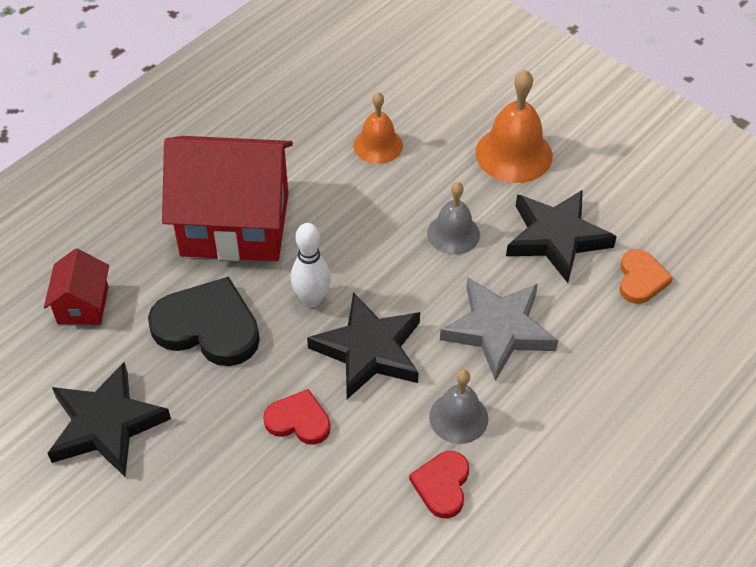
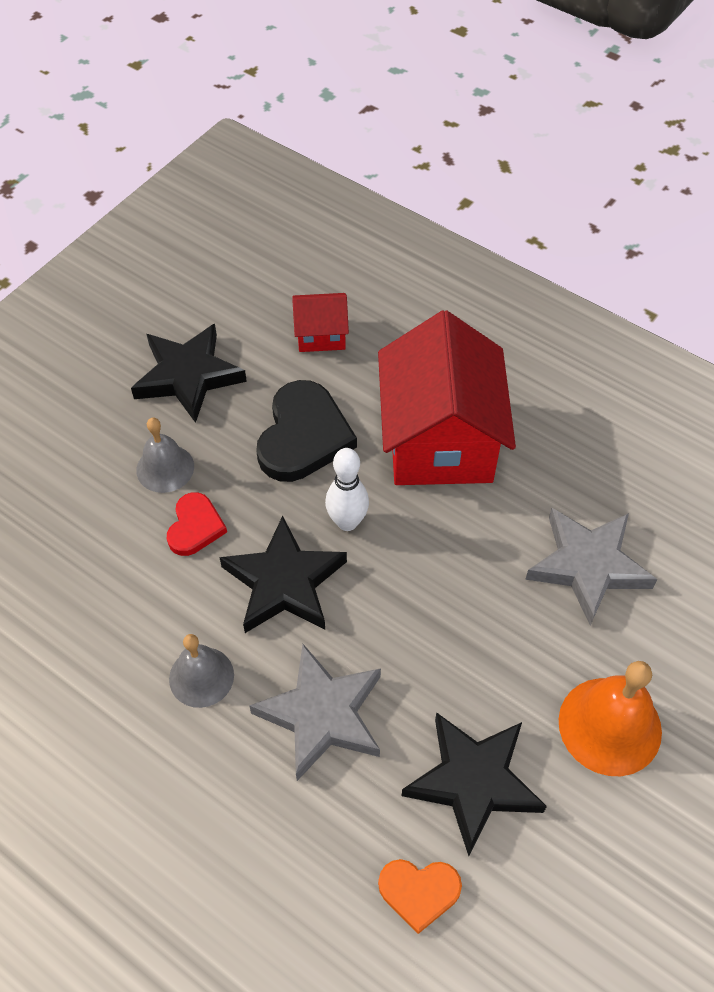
camera: 85 degrees right, 5 degrees up
(378, 145) = (588, 566): orange bell -> grey star
(442, 485) = (118, 664): red heart -> none
(453, 234) = (461, 658): grey bell -> grey bell (165, 468)

